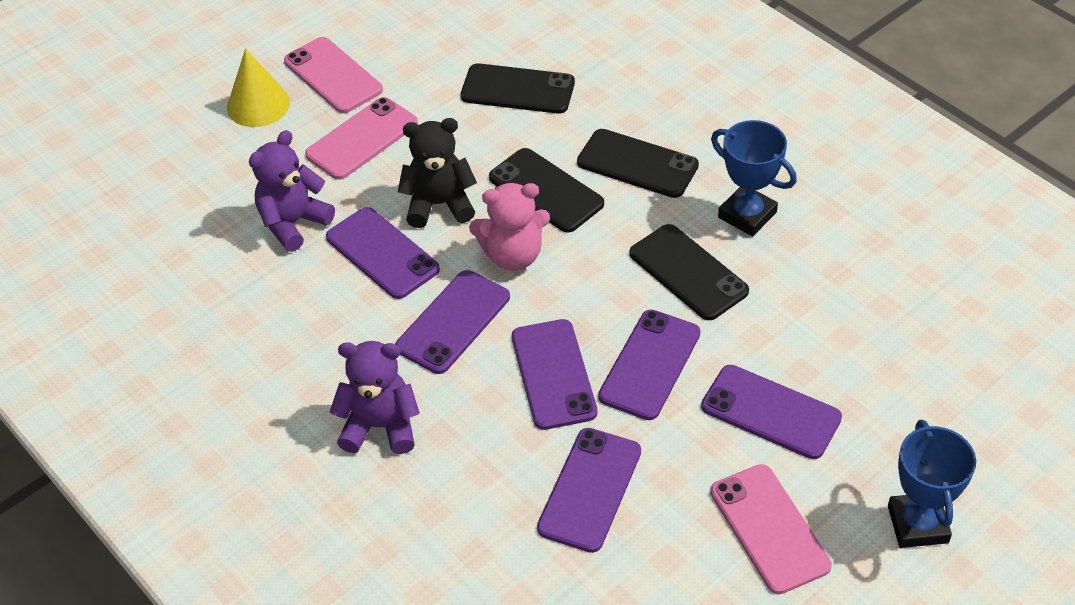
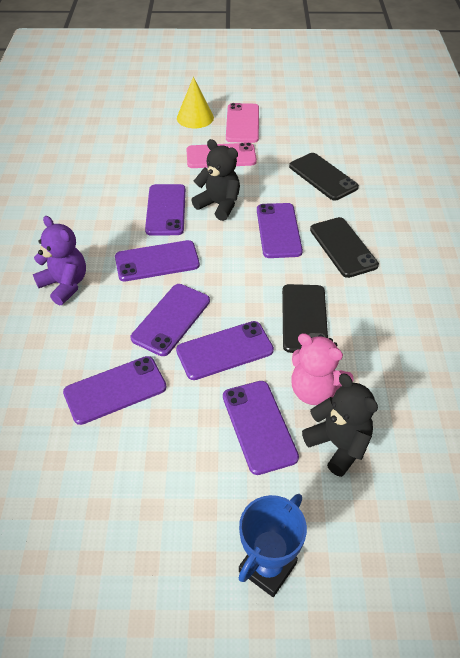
camera: 40 degrees right, 0 degrees up
(293, 223) = (146, 173): purple teddy bear -> none
(513, 255) = (224, 250): pink teddy bear -> pink teddy bear (315, 390)
(546, 191) = (278, 230): black phone -> purple phone
(747, 215) = (375, 311): blue trophy -> none
(769, 529) = (178, 491): pink phone -> none
(857, 373) = (338, 445): none -> black teddy bear

